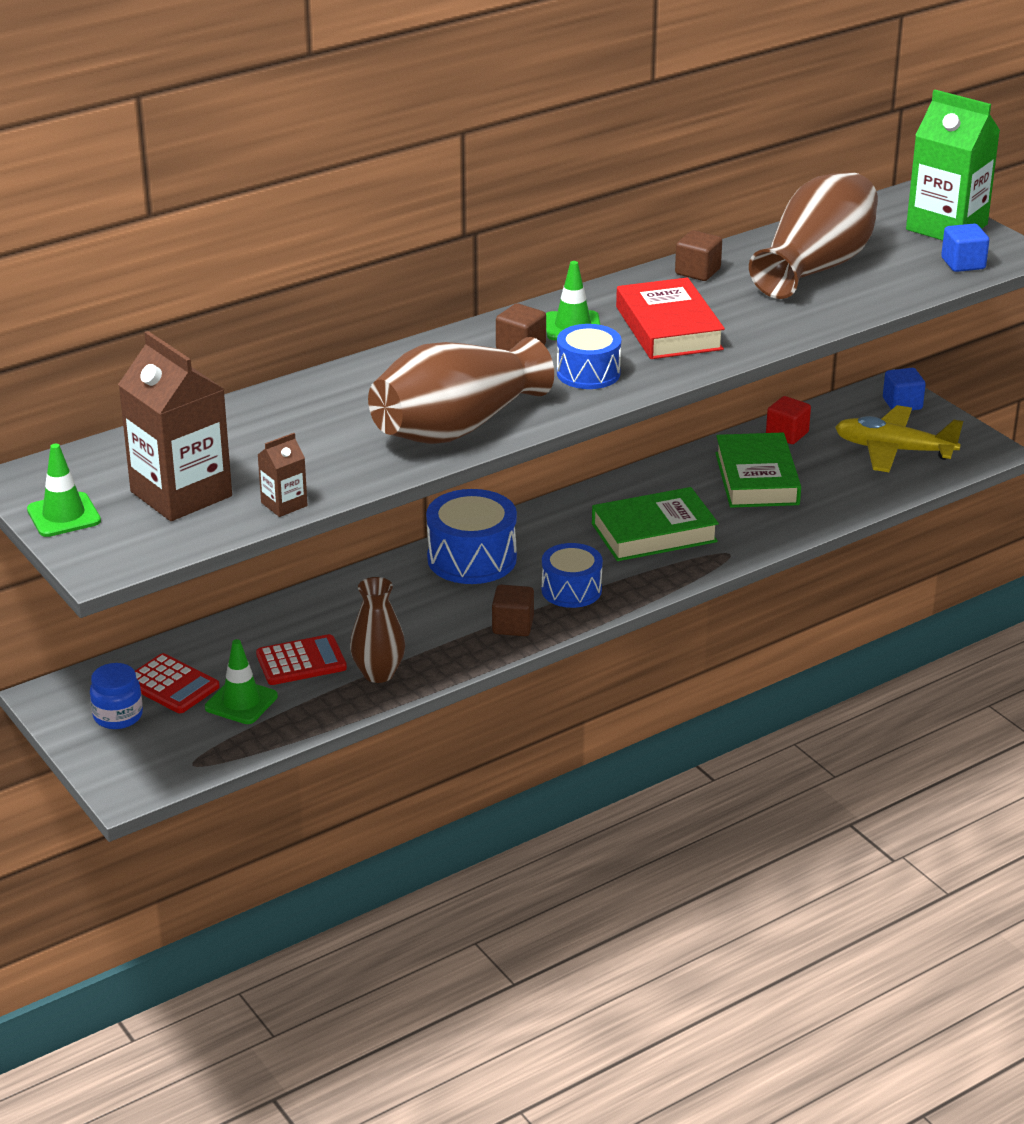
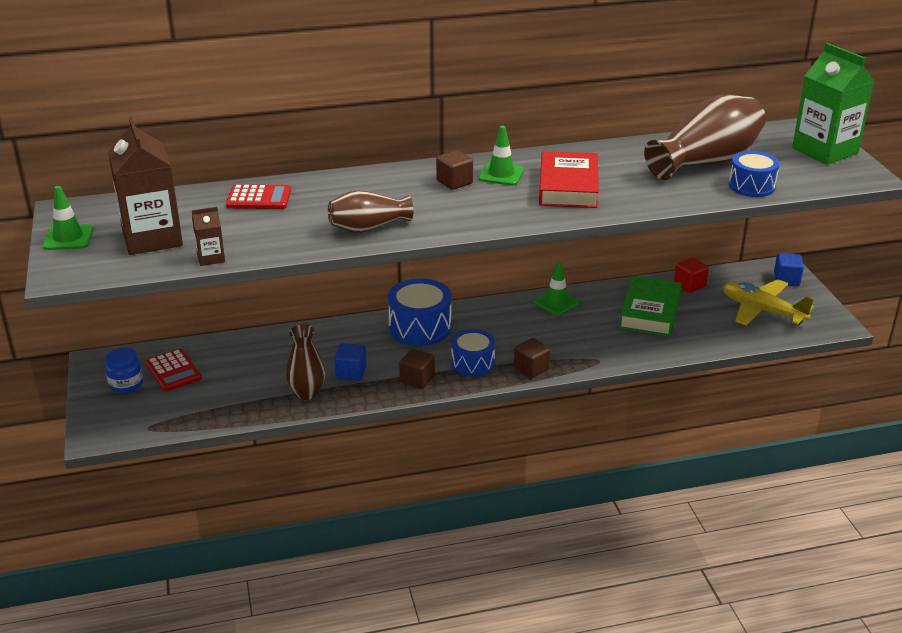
camera: 20 degrees right, 0 degrees up
(241, 702) = (207, 392): green traffic cone -> green traffic cone (556, 302)
(301, 661) = (263, 373): red calculator -> red calculator (259, 198)
(457, 427) = (368, 228): brown vase -> brown vase, size x0.58
(588, 373) = (488, 207): blue drum -> blue drum (751, 186)
(654, 533) = (554, 335): green book -> none
(697, 272) = (616, 152): brown cube -> brown cube (531, 368)
(963, 264) = (821, 178): blue cube -> blue cube (351, 372)

